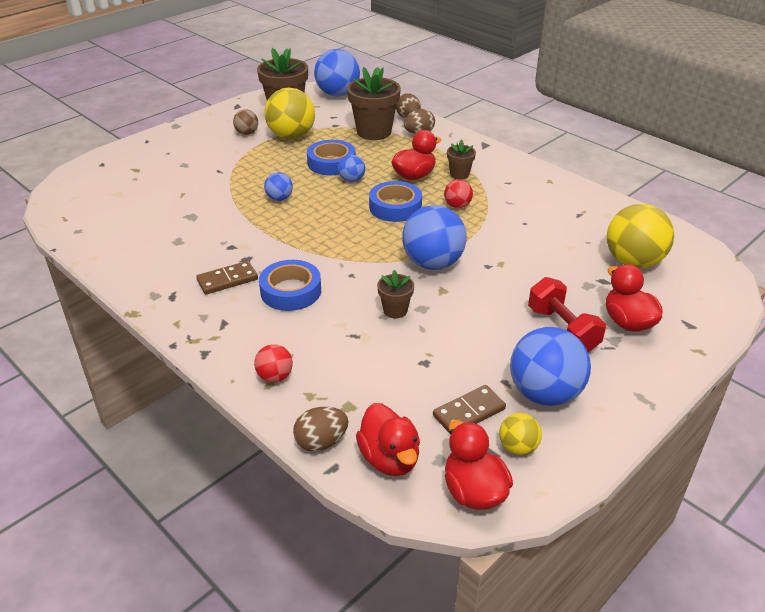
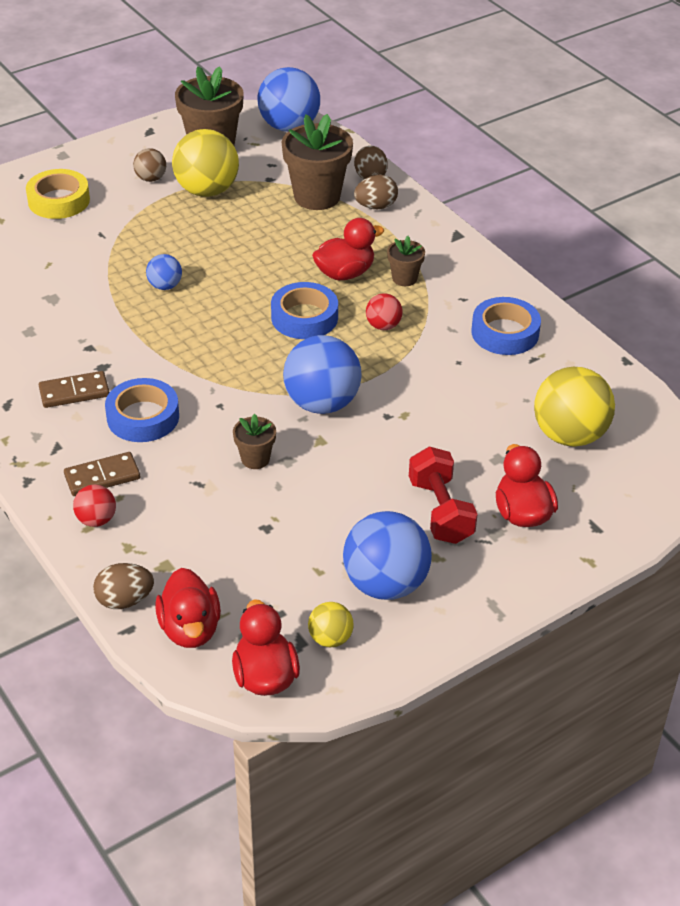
camera: 10 degrees right, 5 degrees up
(180, 153) = (59, 200): none -> yellow tape
(331, 163) = (245, 240): blue tape -> blue tape (505, 333)
(352, 180) = (263, 270): blue ball -> none
(469, 412) = (293, 592): brown domino -> brown domino (102, 476)

